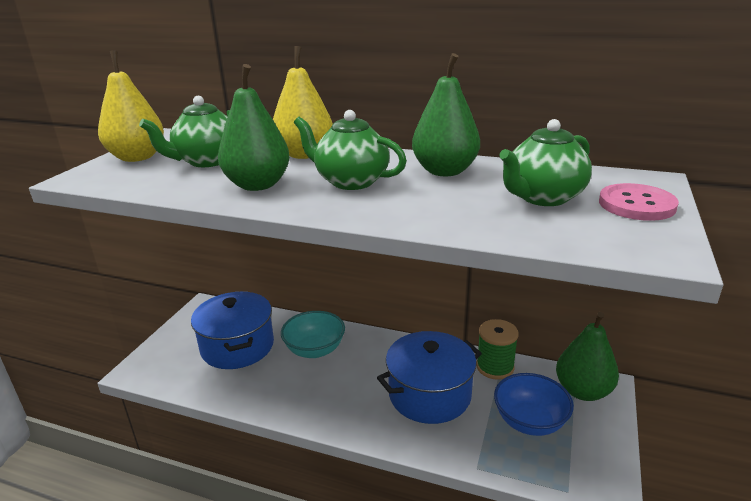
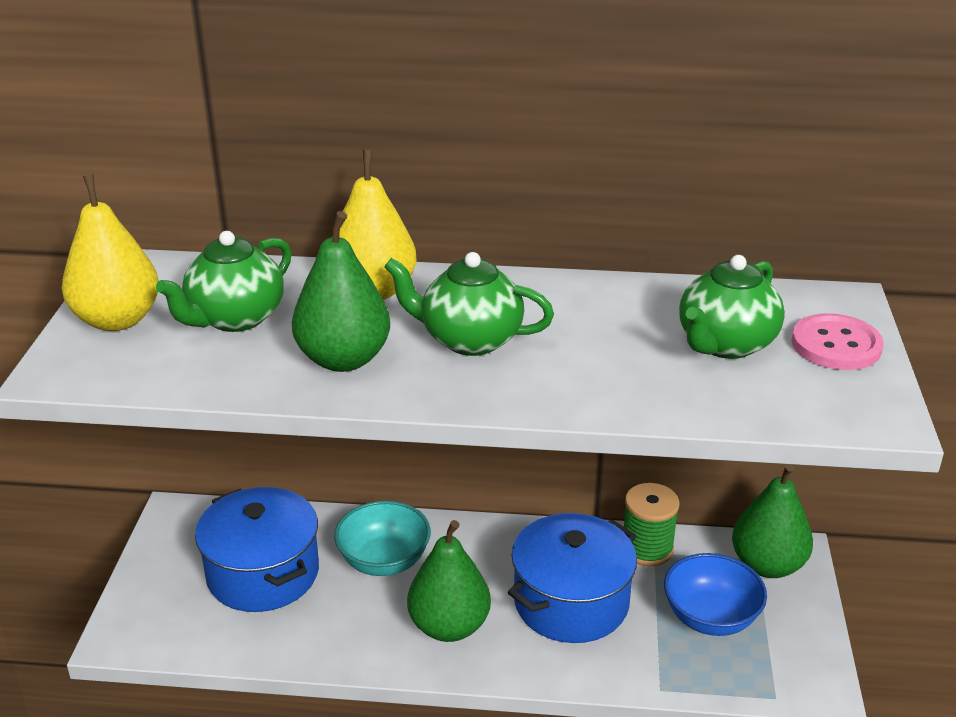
camera: 15 degrees left, 5 degrees up
(444, 171) = (586, 308): green pear -> green pear (449, 626)

